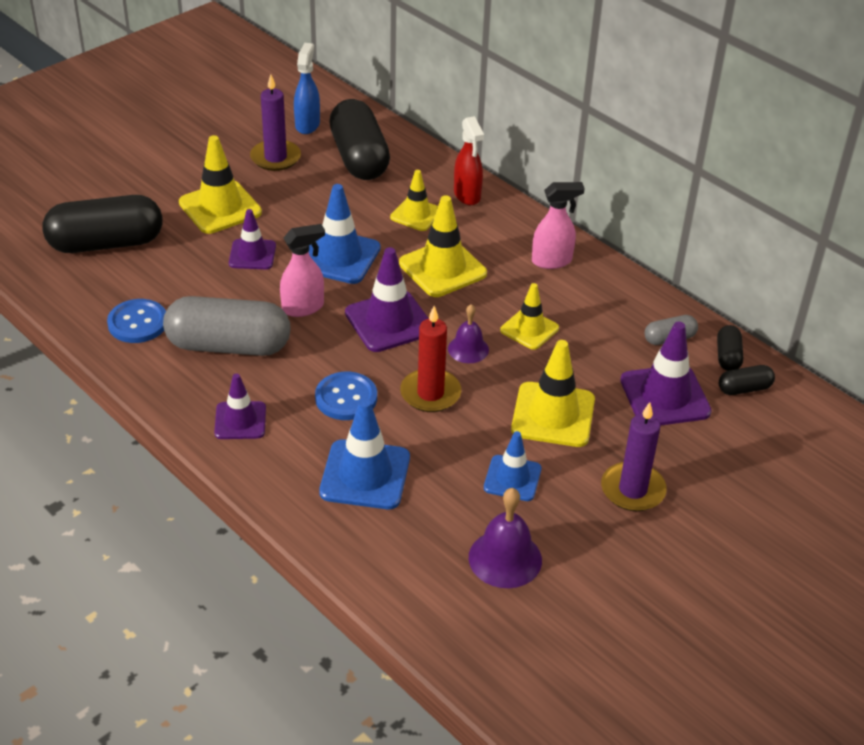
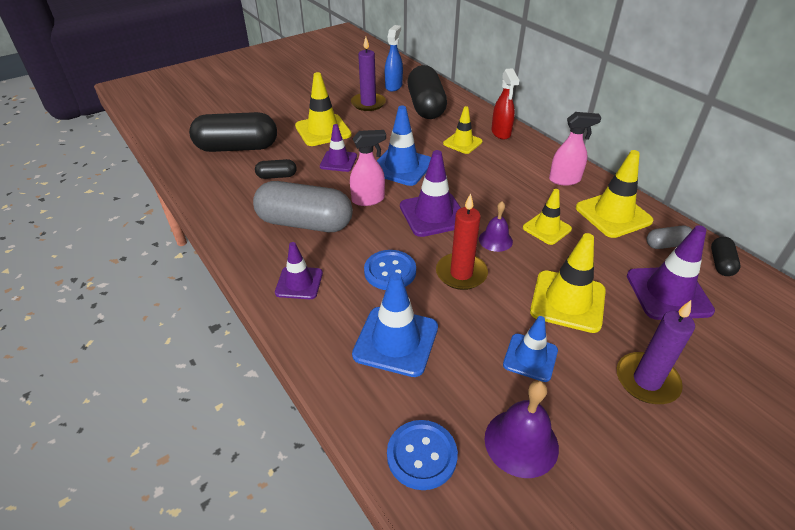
camera: 10 degrees right, 0 degrees up
(137, 323) = (241, 201): blue button -> blue button (422, 455)
(442, 268) = (479, 179): yellow traffic cone -> yellow traffic cone (613, 214)
(744, 388) = (741, 292): black capsule -> black capsule (277, 176)

